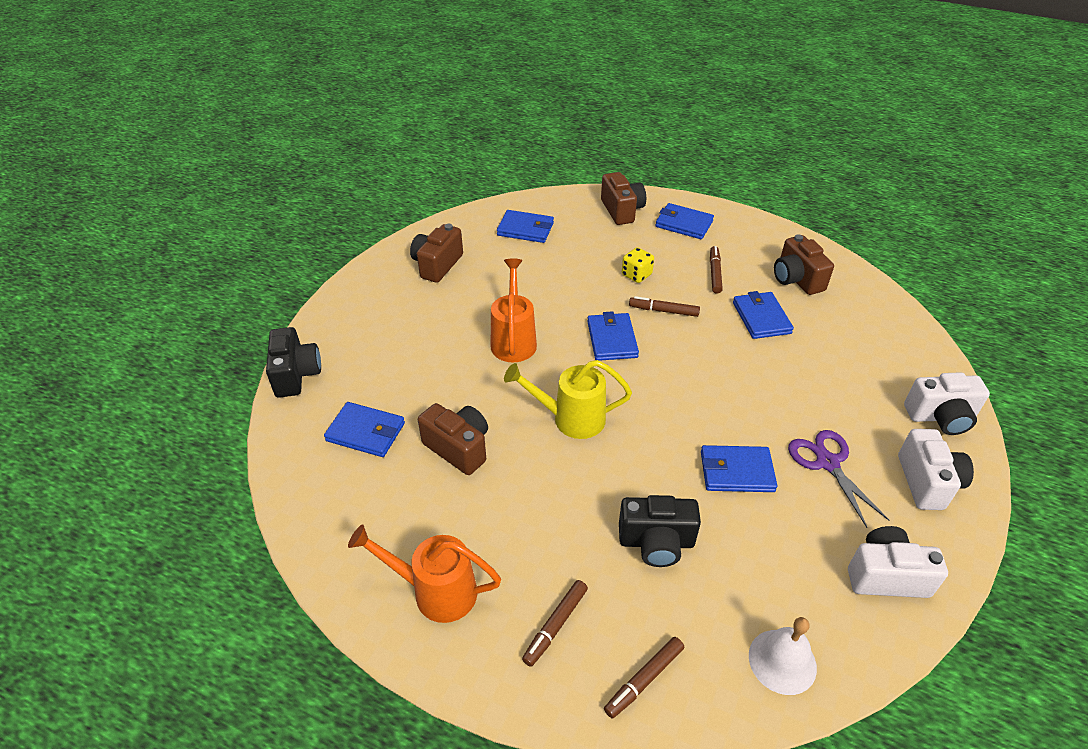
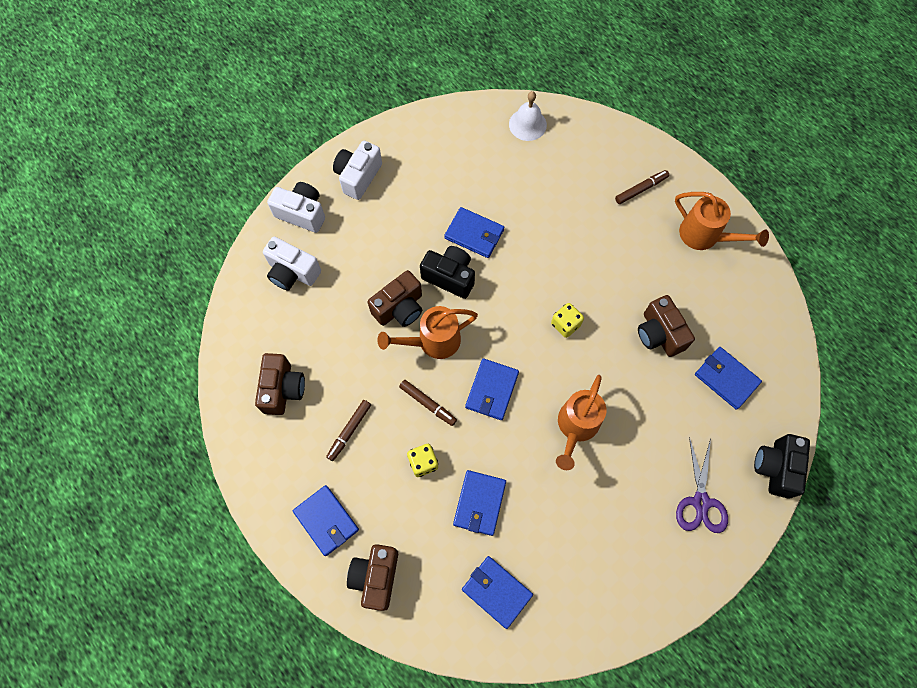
camera: 155 degrees left, 25 degrees up
(437, 265) = (612, 570): brown camera -> brown camera (399, 308)
(571, 418) = (565, 324): yellow watering can -> yellow dice
(644, 680) = (606, 145): brown marker -> none
(656, 542) = (556, 211): black camera -> black camera (450, 277)
(697, 356) = (433, 341): none -> orange watering can
(761, 318) = (351, 358): blue wallet -> blue wallet (479, 503)
(827, 463) = (409, 215): purple scissors -> purple scissors (701, 502)
(886, 576) = (436, 139): white camera -> white camera (292, 272)

